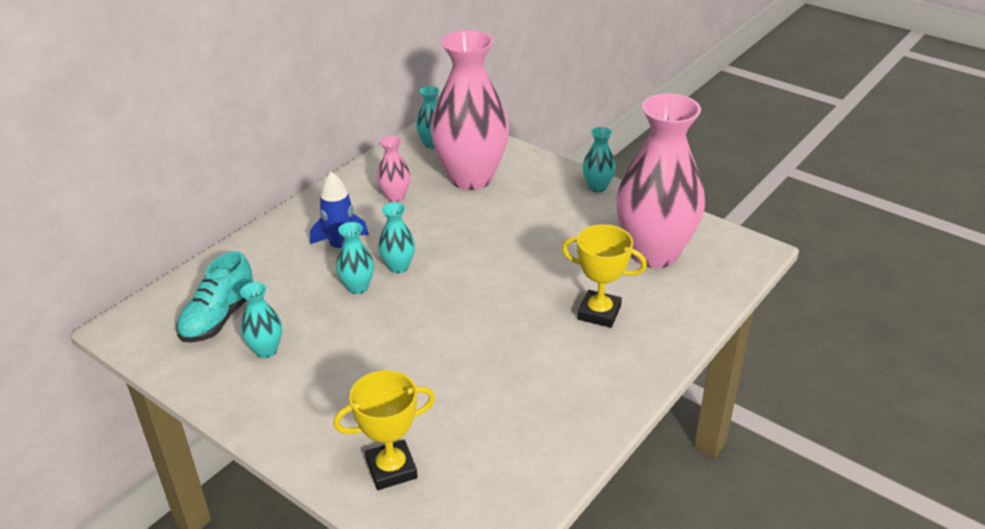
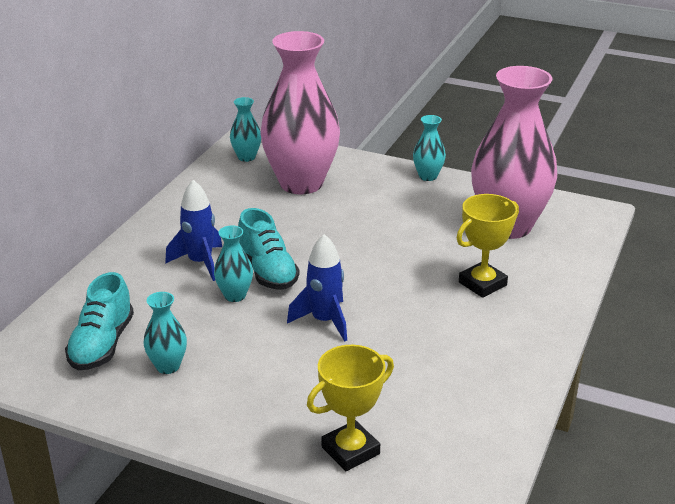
camera: 15 degrees left, 5 degrees down
(395, 196) = (232, 209): pink vase -> none
(398, 266) = (267, 271): turquoise vase -> turquoise shoe
(428, 328) = (324, 321): none -> blue rocket
(599, 313) = (482, 284): yellow trophy -> yellow trophy turned 45 degrees counterclockwise

